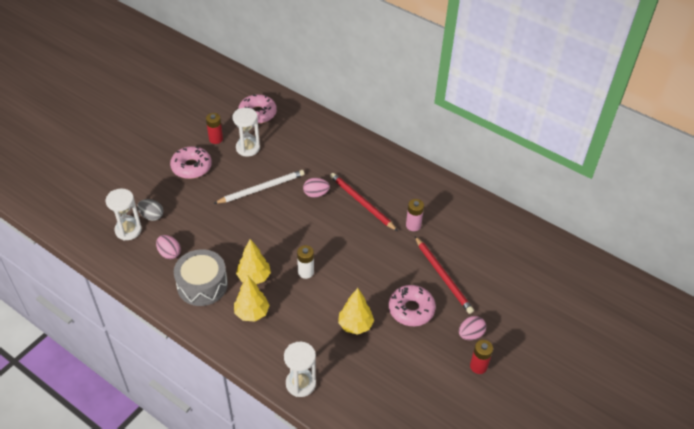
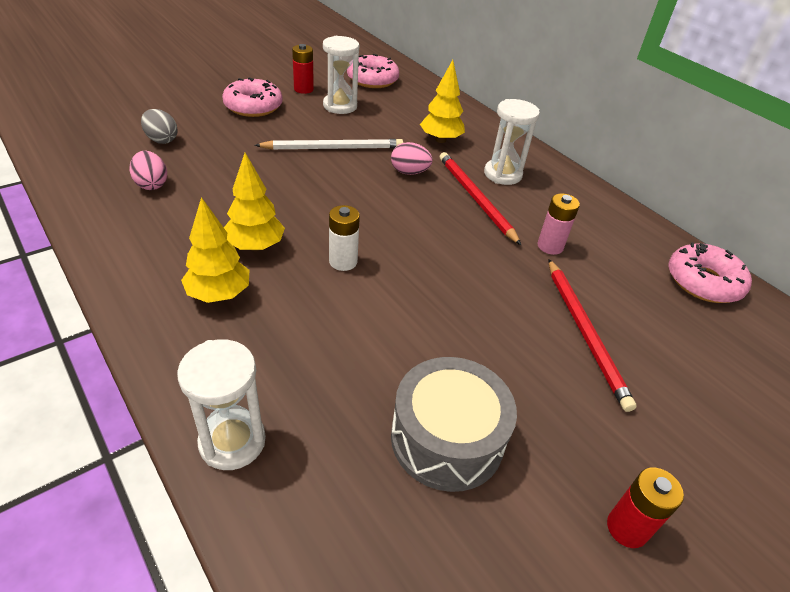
camera: 15 degrees right, 5 degrees down
(128, 230) = (117, 146): white hourglass -> white hourglass (502, 174)
(202, 285) = (168, 234): grey drum -> grey drum (447, 438)
(355, 325) = (391, 366): yellow tree -> yellow tree (440, 140)
(411, 309) = (508, 370): pink donut -> pink donut (703, 282)
(470, 334) = (620, 453): pink egg -> none

